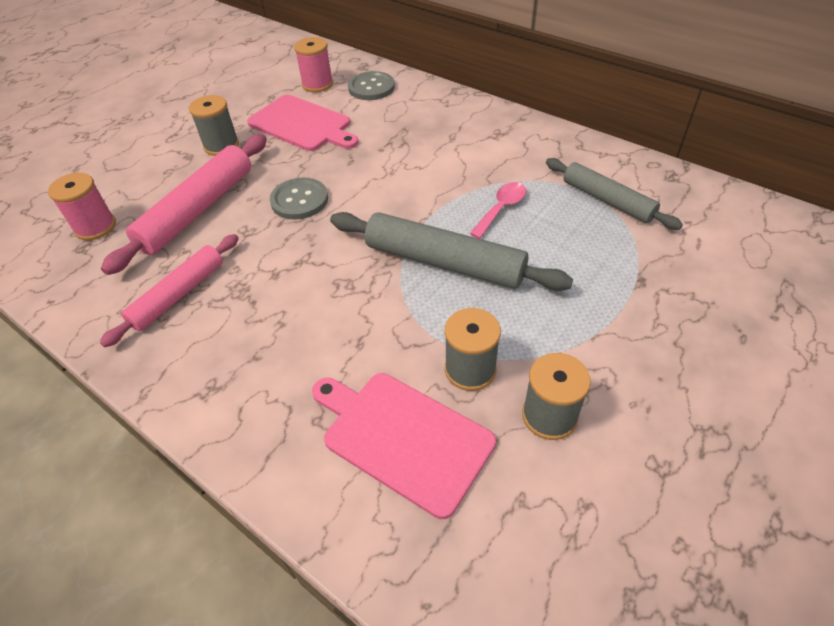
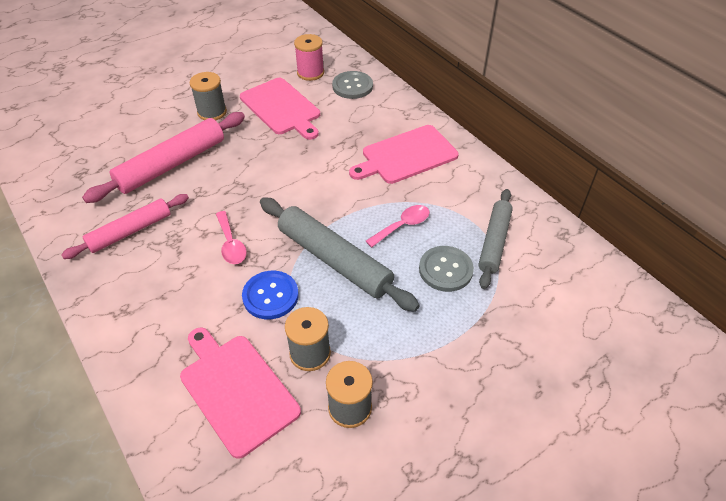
camera: 15 degrees right, 0 degrees up
(95, 227) = (95, 159): pink spool -> none
(299, 200) = (249, 176): grey button -> grey button (445, 270)
(313, 277) = (231, 244): none -> pink spoon
(390, 320) = (270, 296): none -> blue button
(466, 140) = (406, 155): none -> pink cutting board
(607, 200) = (494, 242): grey rolling pin -> grey rolling pin turned 45 degrees clockwise

